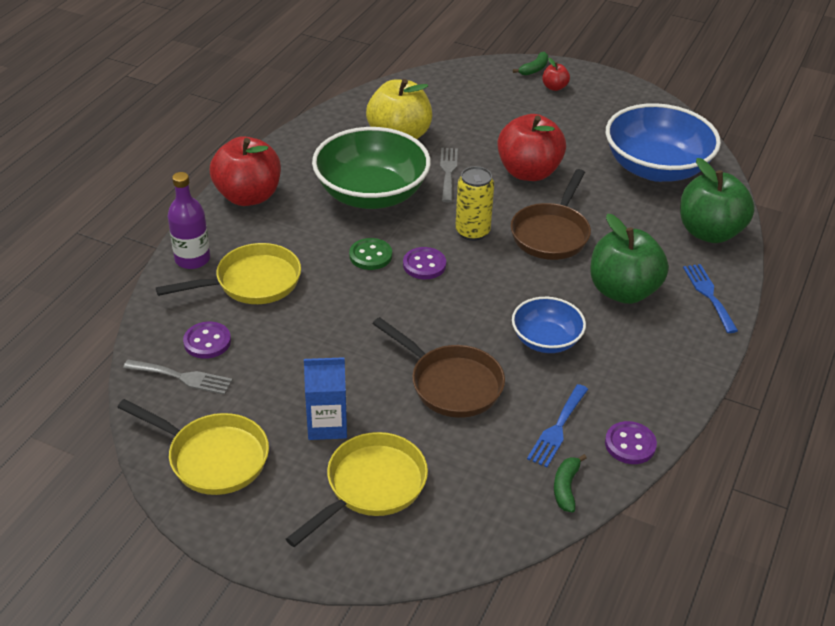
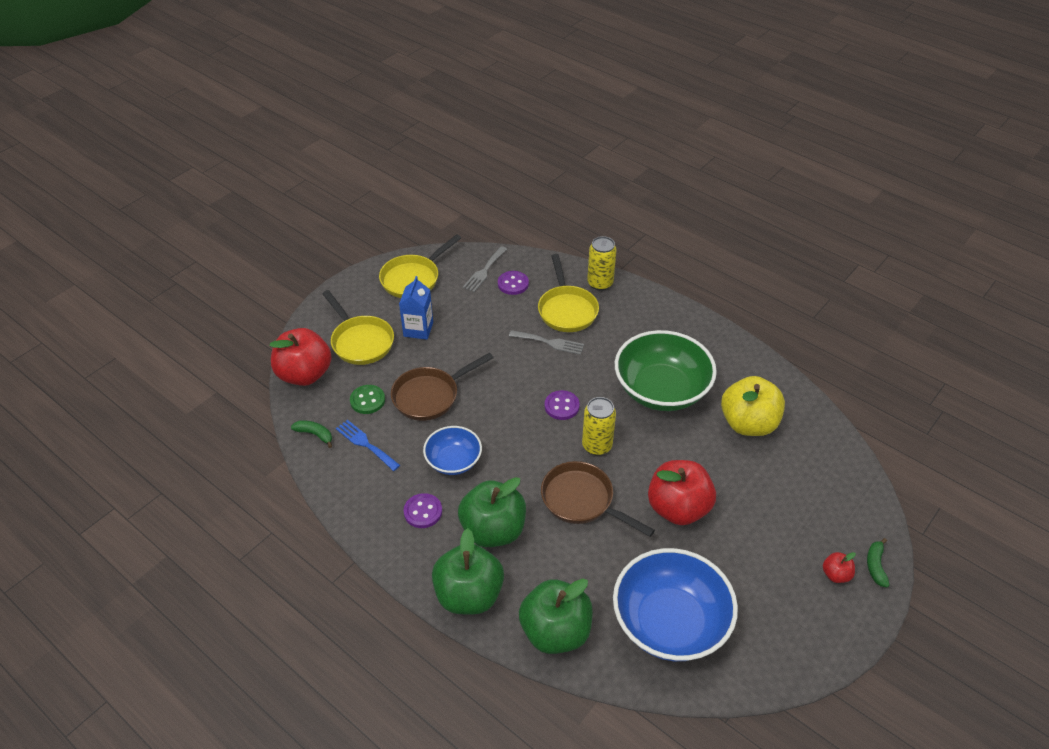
camera: 105 degrees right, 5 degrees up
(192, 259) = (600, 283): purple bottle -> yellow can
(248, 196) = (670, 318): red apple -> red apple (305, 374)
(370, 255) = (581, 376): green button -> green button (367, 400)
(448, 172) = (686, 447): grey fork -> grey fork (549, 342)
(534, 69) = (875, 566): green banana -> green banana turned 45 degrees clockwise
(630, 444) = (333, 481): purple button -> purple button (423, 512)
(709, 295) = (469, 595): blue fork -> green apple

